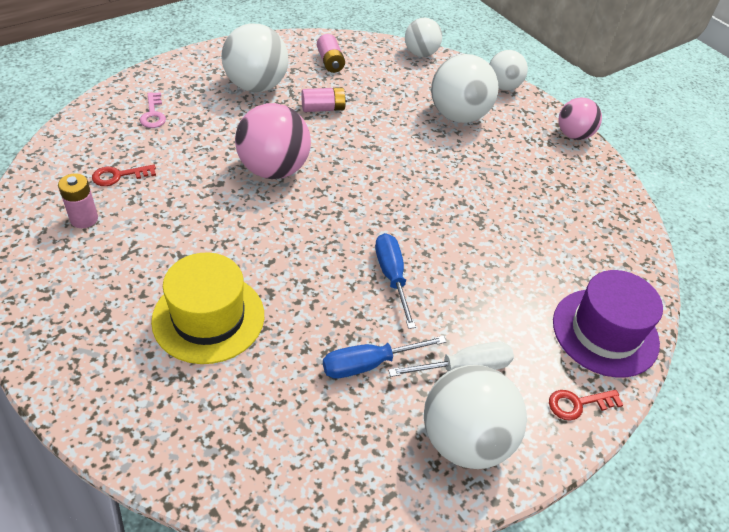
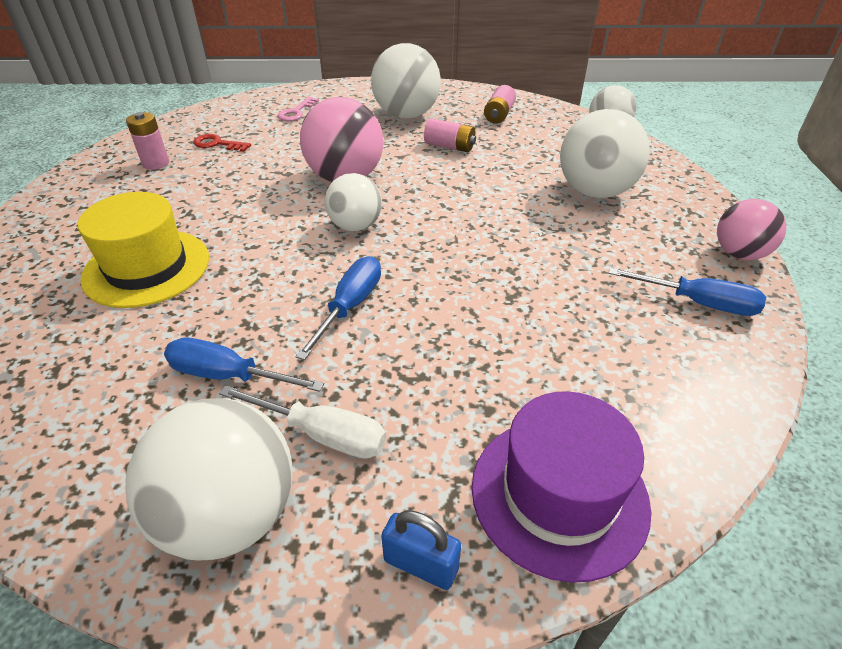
camera: 40 degrees right, 5 degrees down
(503, 86) = (683, 181): white ball -> white ball (355, 226)
(578, 404) = (421, 564): red key -> blue padlock
(579, 181) = (698, 303): none -> blue screwdriver

